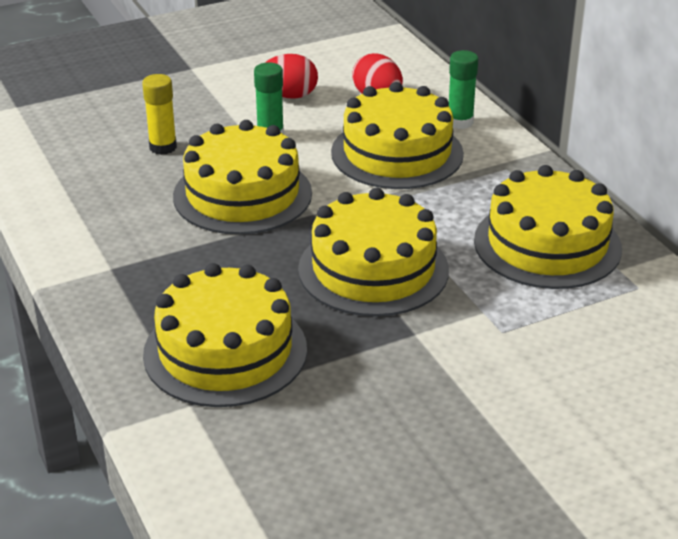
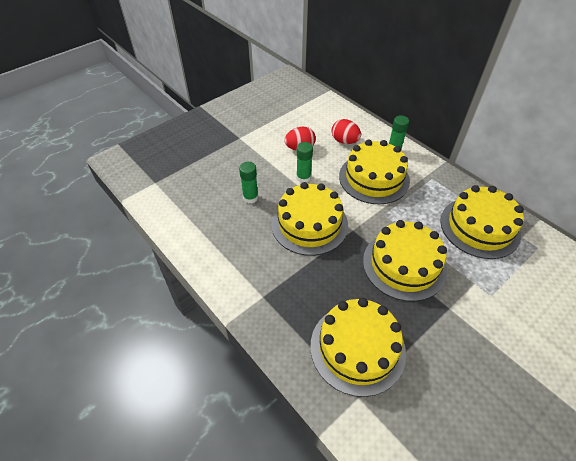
camera: 15 degrees left, 15 degrees up
(163, 147) = (250, 197): yellow glue stick -> green glue stick

